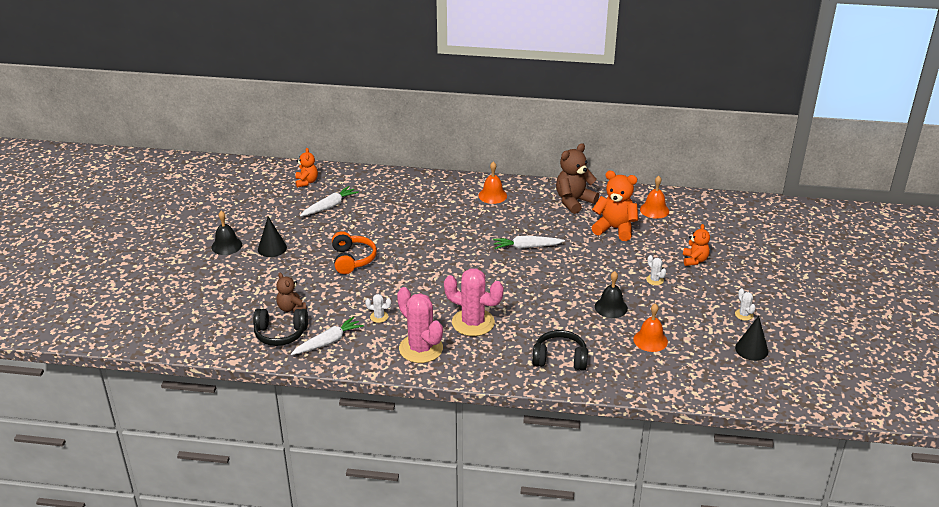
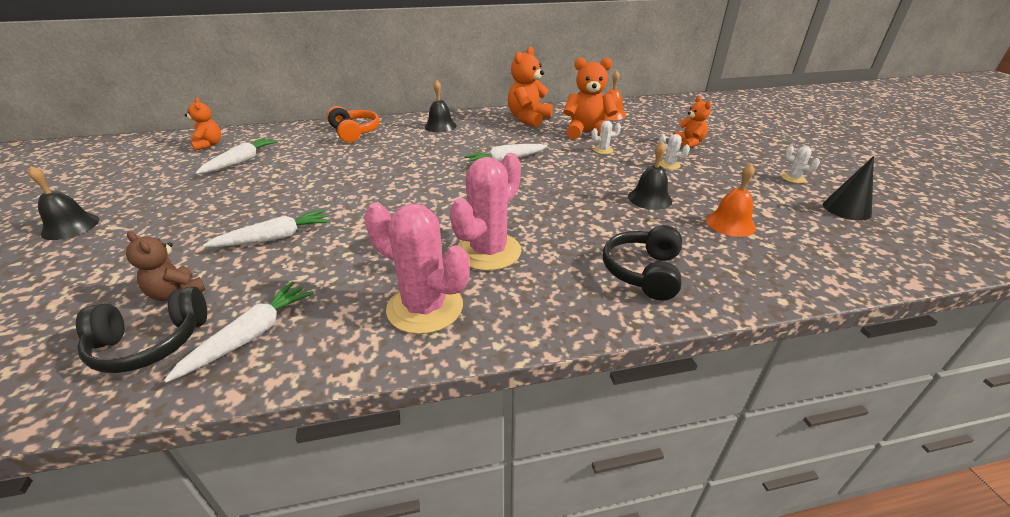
camera: 20 degrees left, 0 degrees up
(272, 248) = (150, 217): black cone -> none
(346, 282) = (275, 238): none -> white carrot
(352, 259) = (280, 209): orange headphones -> orange headphones (354, 132)
(379, 317) = (338, 274): white cactus -> white cactus (603, 150)
(473, 322) = (488, 251): pink cactus -> pink cactus turned 60 degrees counterclockwise
(492, 195) = (440, 126): orange bell -> black bell
(560, 359) = (643, 272): black headphones -> black headphones turned 60 degrees counterclockwise
(574, 201) = (528, 119): brown teddy bear -> orange teddy bear

